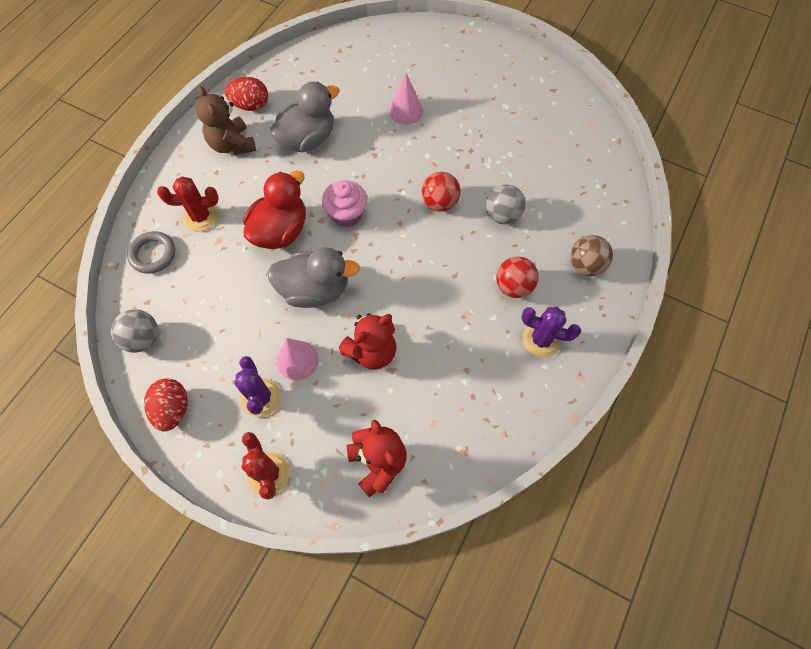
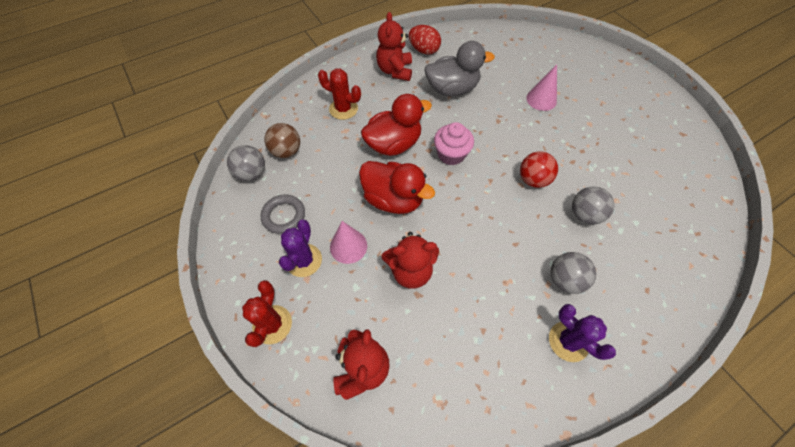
camera: 30 degrees right, 5 degrees down
(153, 254) = (295, 119): grey ring -> grey ring (284, 216)
(173, 409) = (238, 234): red egg -> none
(232, 145) = (395, 71): brown teddy bear -> red teddy bear
(315, 290) = (393, 199): grey duck -> red duck
(513, 286) = (565, 280): red ball -> grey ball
(585, 265) = (645, 295): brown ball -> brown ball (286, 151)

